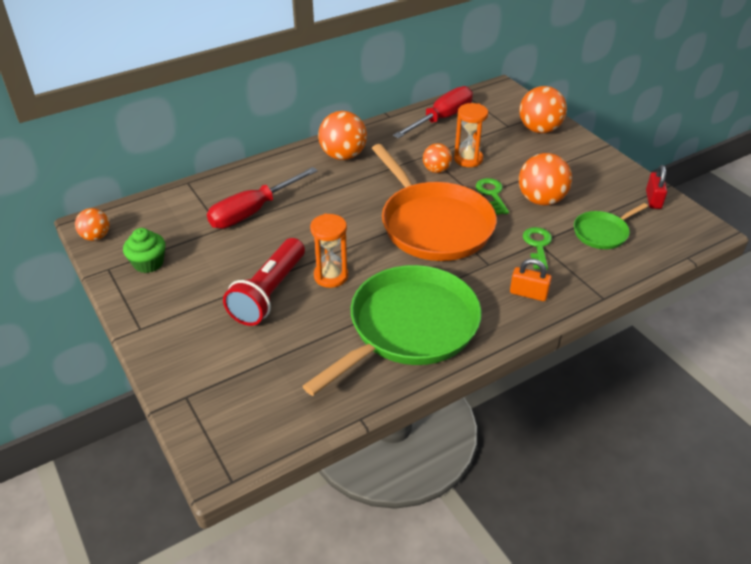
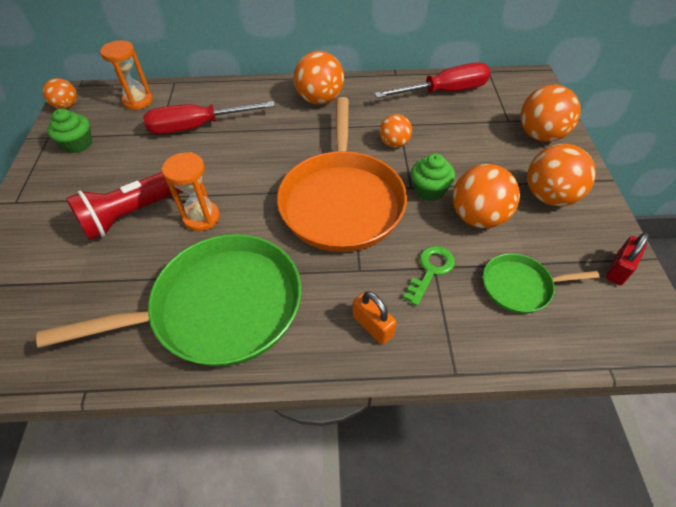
camera: 30 degrees right, 10 degrees up
(468, 159) = (436, 143): orange hourglass -> orange hourglass (138, 101)
(492, 194) = (429, 190): green key -> green cupcake
(577, 169) = (549, 196): none -> orange ball

